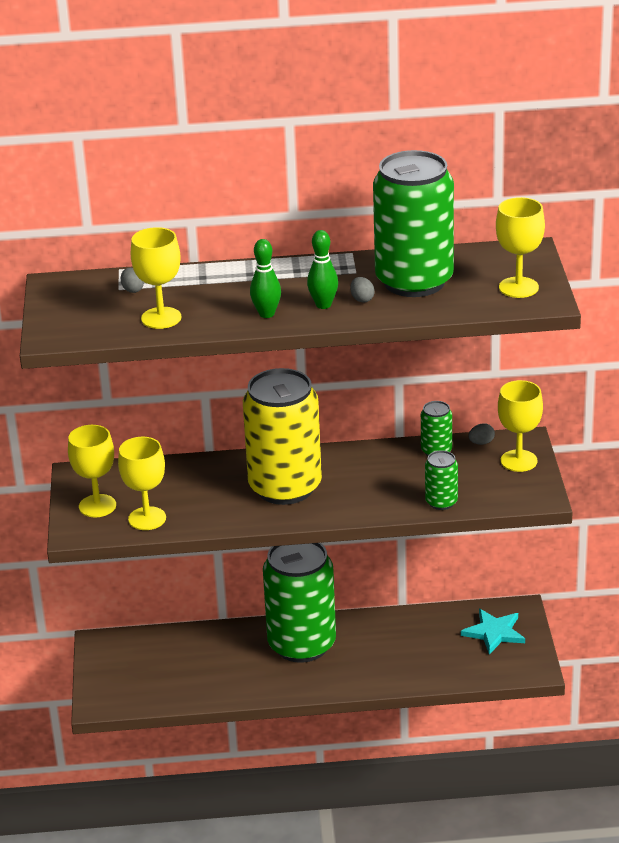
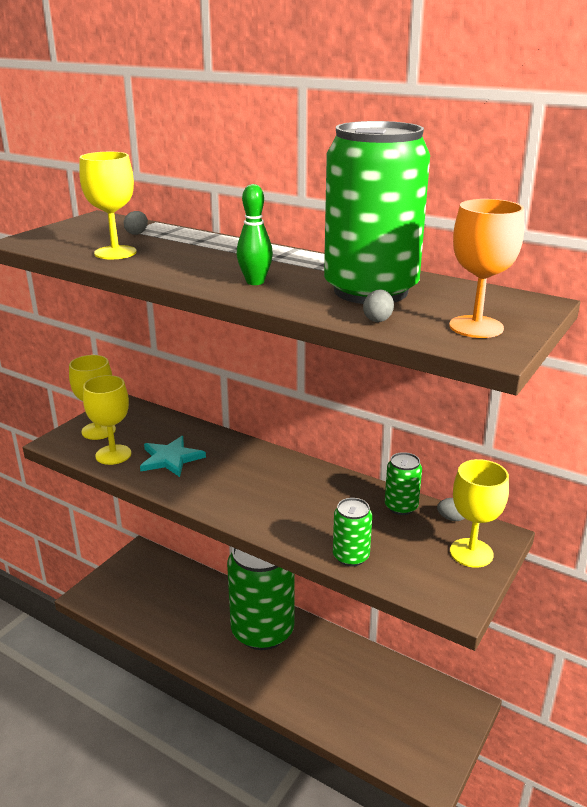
camera: 35 degrees right, 5 degrees down
(266, 314) = (196, 273): green bowling pin -> none
(285, 487) = (239, 478): yellow can -> none
(362, 299) = (297, 288): grey egg -> grey egg (377, 319)
(494, 632) = (426, 714): turquoise star -> turquoise star (171, 458)
(518, 287) = (476, 327): yellow goblet -> orange goblet

